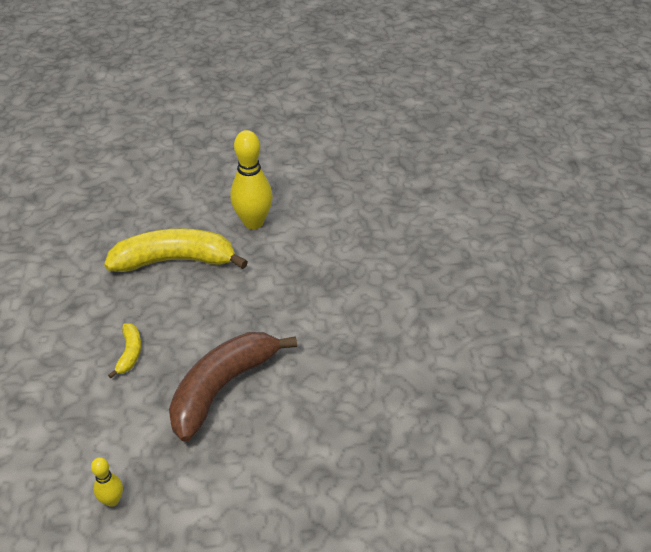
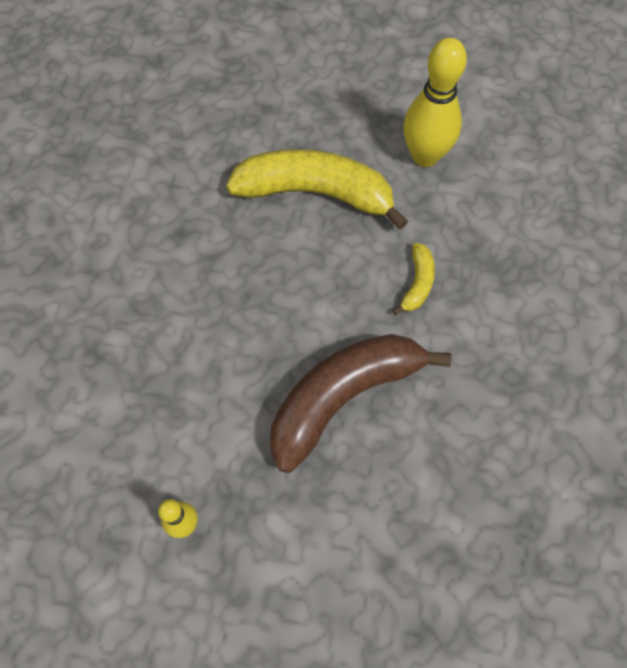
camera: 15 degrees right, 20 degrees up
(130, 353) = (238, 318): yellow banana -> yellow banana (417, 283)

